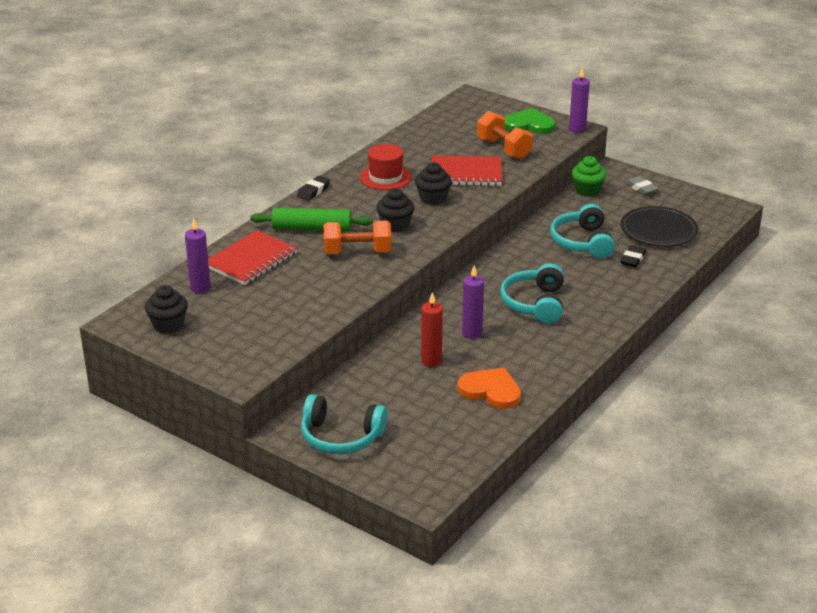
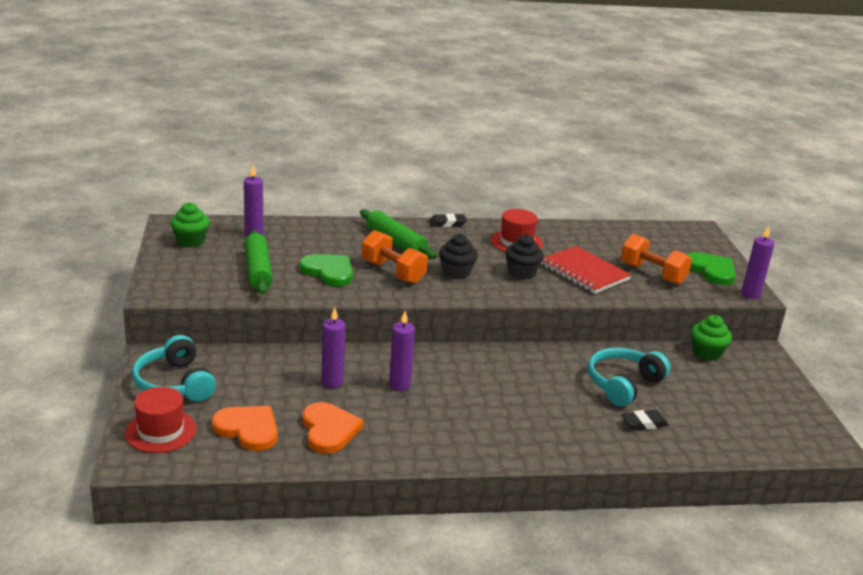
camera: 45 degrees right, 5 degrees down
(168, 325) = (191, 241): black cupcake -> green cupcake
(251, 260) = (317, 237): red notebook -> none
(269, 312) = (258, 270): none -> green rolling pin
(317, 280) = (329, 272): none -> green heart
(400, 469) = (161, 431): none -> red hat
(431, 361) = (332, 382): red candle -> purple candle
(447, 427) = (248, 429): none -> orange heart
(504, 149) = (652, 274): orange dumbbell -> orange dumbbell turned 60 degrees counterclockwise
(534, 304) = (490, 398): turquoise headphones -> none
(641, 188) = (764, 380): grey eraser -> none
(658, 230) = (715, 418): black plate -> none

